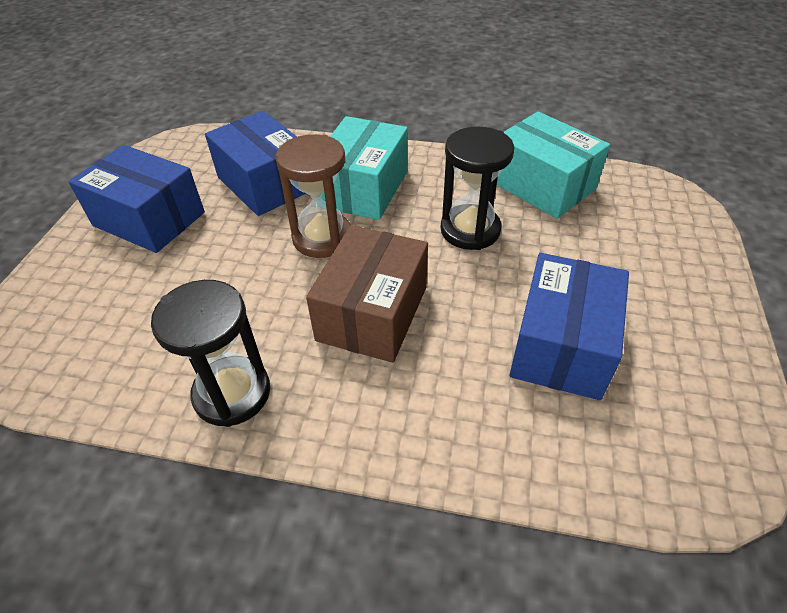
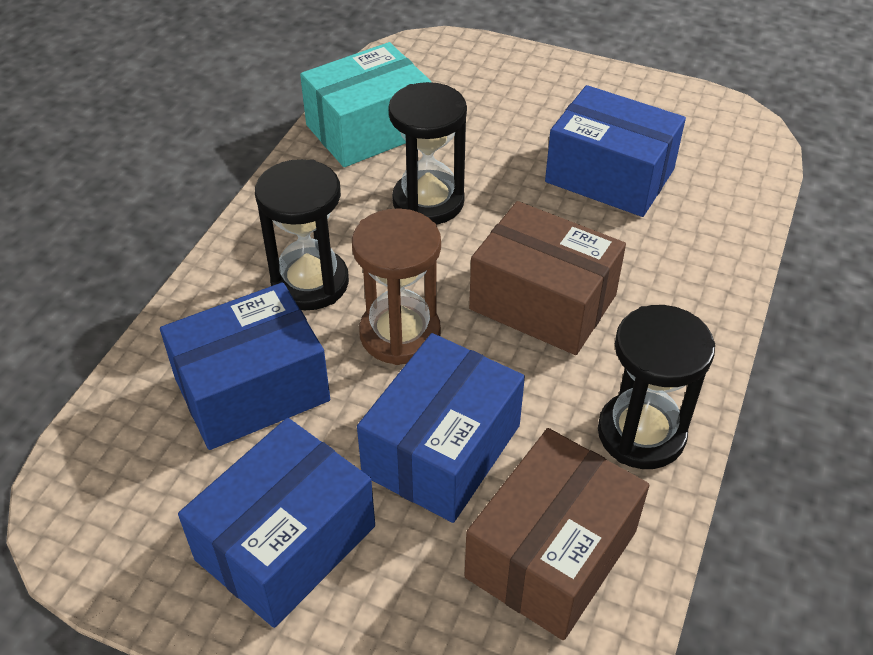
camera: 80 degrees left, 0 degrees up
(122, 344) = (551, 554): none -> brown box
(217, 275) = (441, 450): none -> blue box
(363, 188) = (310, 283): turquoise box -> black hourglass

